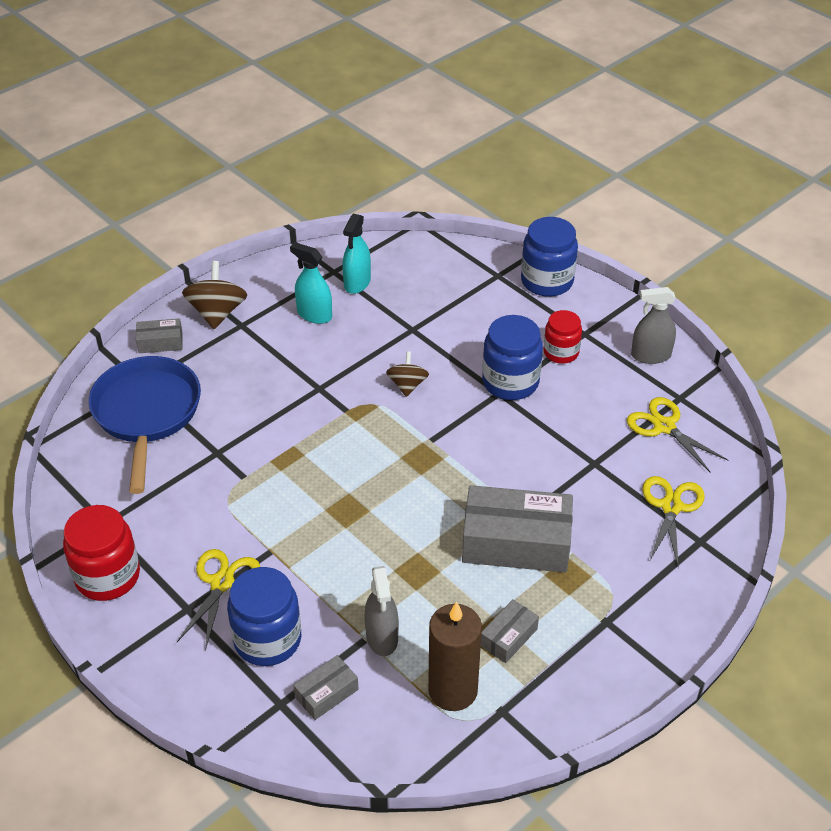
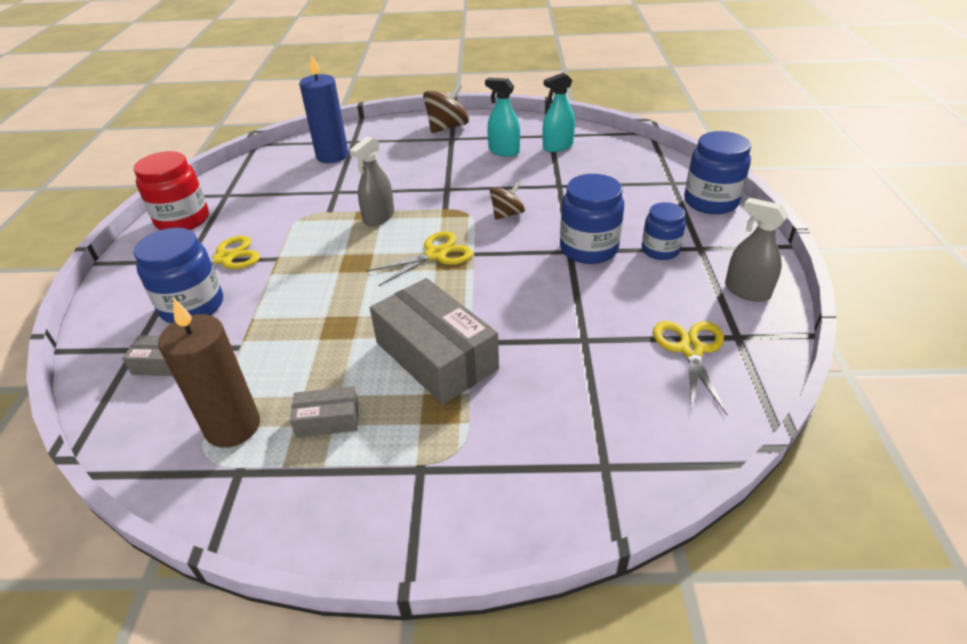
camera: 45 degrees right, 5 degrees down
(147, 414) = (332, 156): blue pan -> blue candle
(160, 342) = (394, 128): grey box -> none
(314, 314) = (504, 151): turquoise spray bottle -> turquoise spray bottle turned 45 degrees counterclockwise
(382, 637) = (251, 353): grey spray bottle -> grey spray bottle (379, 217)
(561, 352) = (660, 250): red jar -> blue jar
(671, 506) = (612, 417): yellow scissors -> yellow scissors (436, 255)

